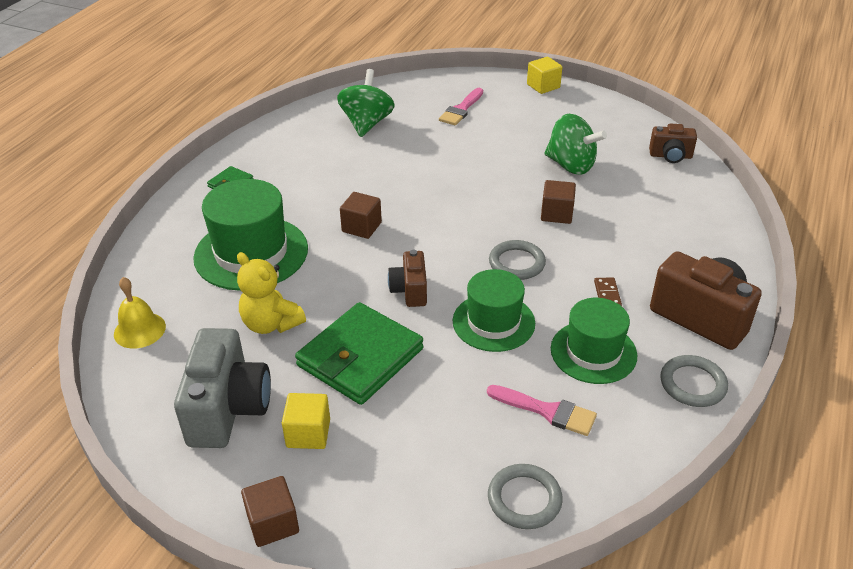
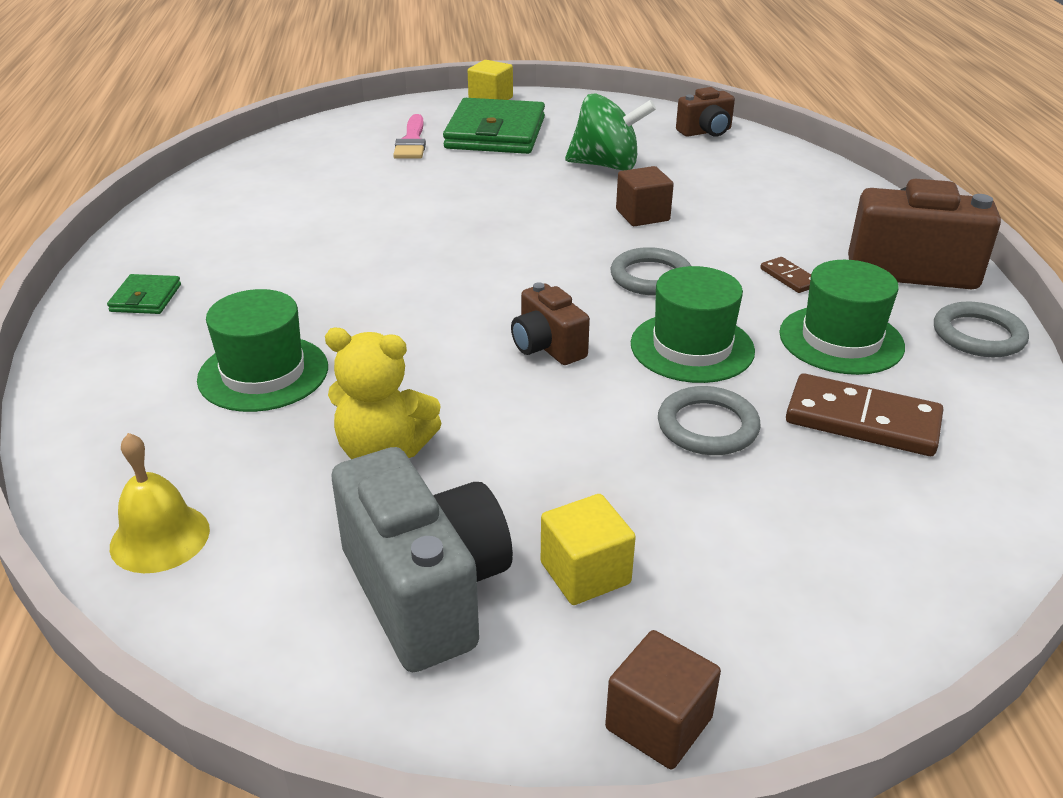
camera: 30 degrees left, 5 degrees down
(251, 253) = (263, 373): green hat -> green hat, size x0.67
(360, 357) = (561, 447): green wallet -> green wallet (495, 133)
(361, 227) = (404, 296): brown cube -> none
(366, 124) = (295, 183): green spinning top -> none
(524, 499) = (949, 531): grey ring -> grey ring (707, 426)
(547, 411) = (862, 421): pink brush -> brown domino

